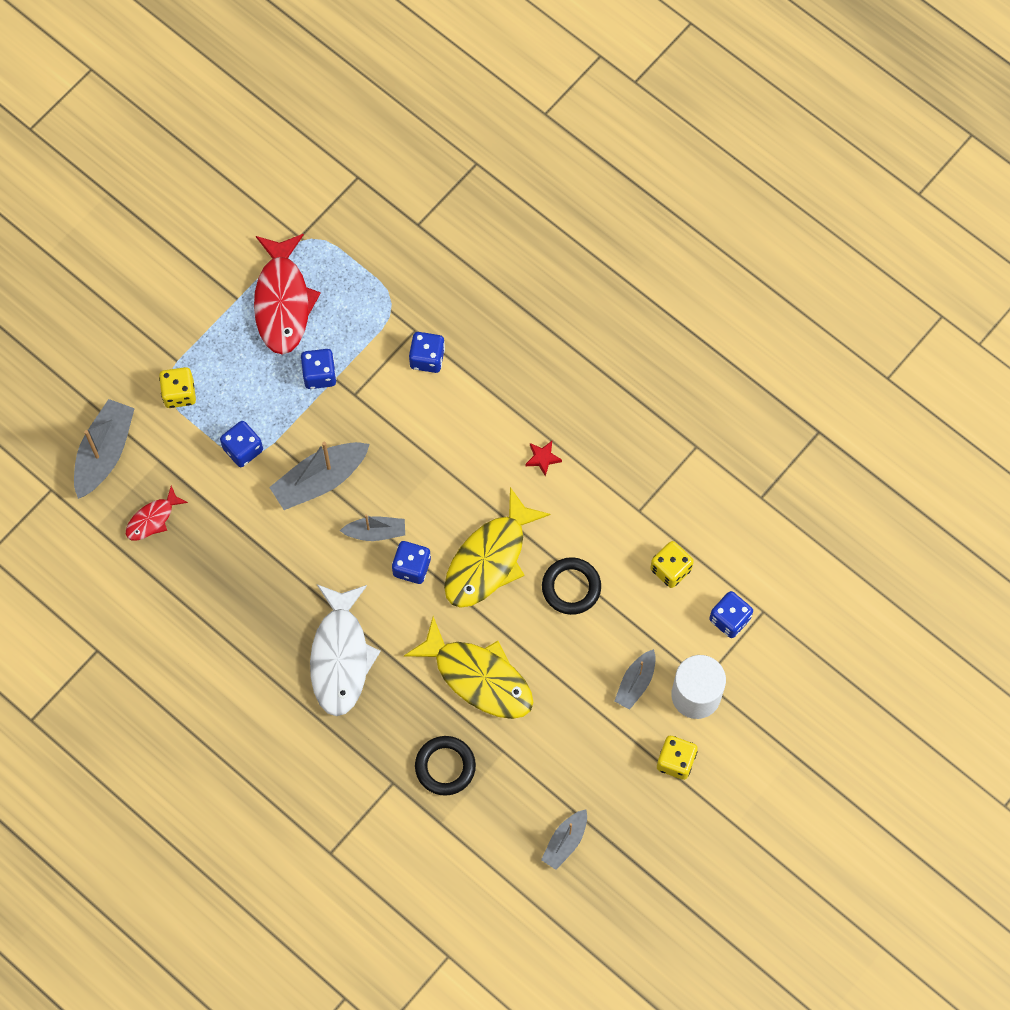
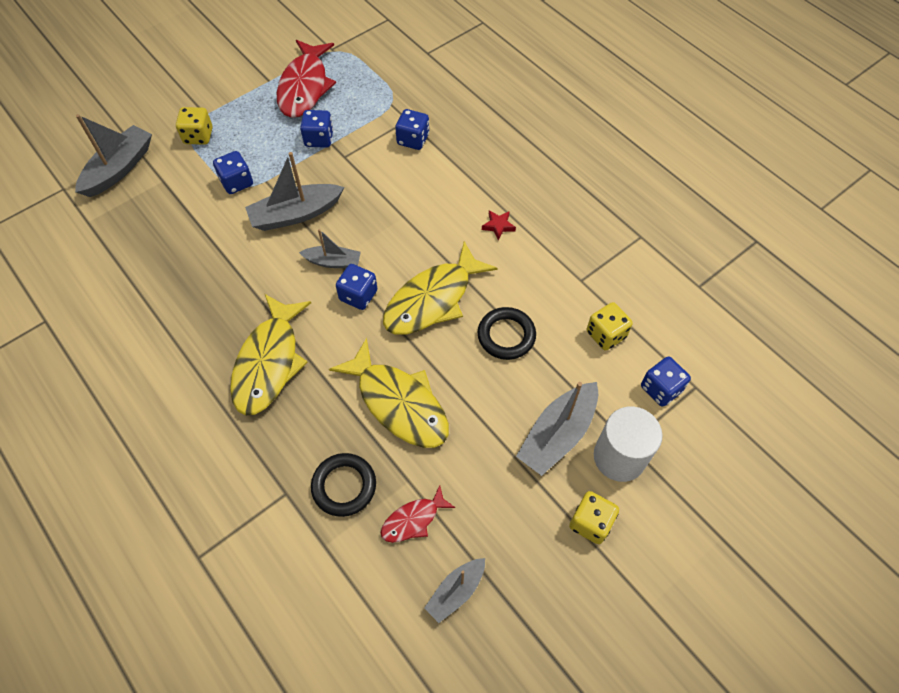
camera: 10 degrees right, 10 degrees down
(153, 519) = (139, 223): red fish -> red fish (413, 520)
(340, 656) = (269, 362): white fish -> yellow fish
(635, 682) = (557, 434): grey boat -> grey boat, size x1.67

